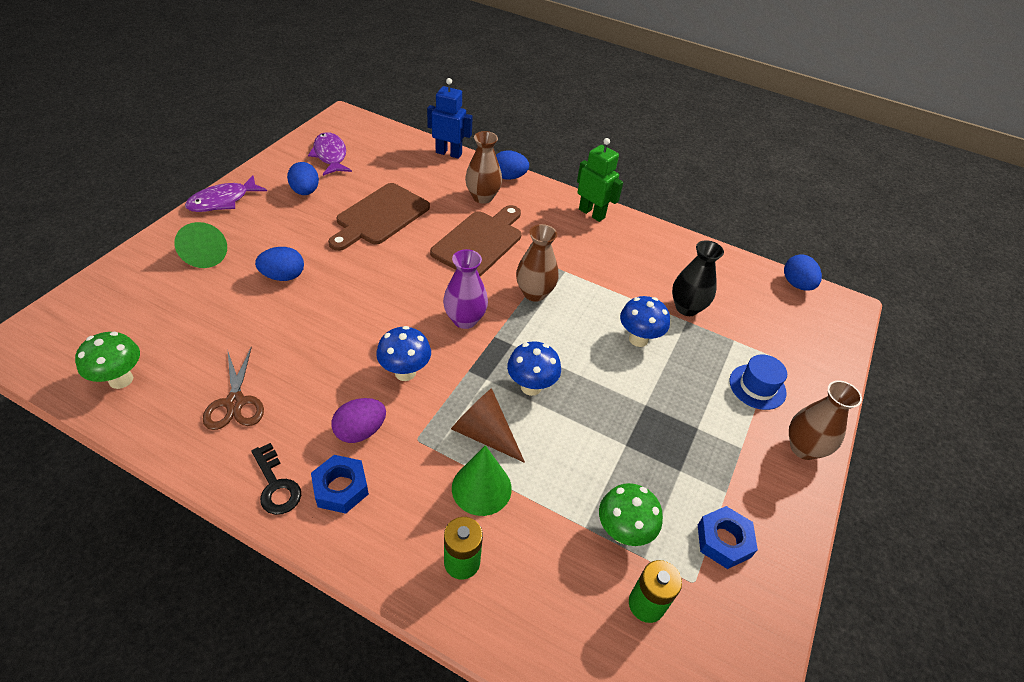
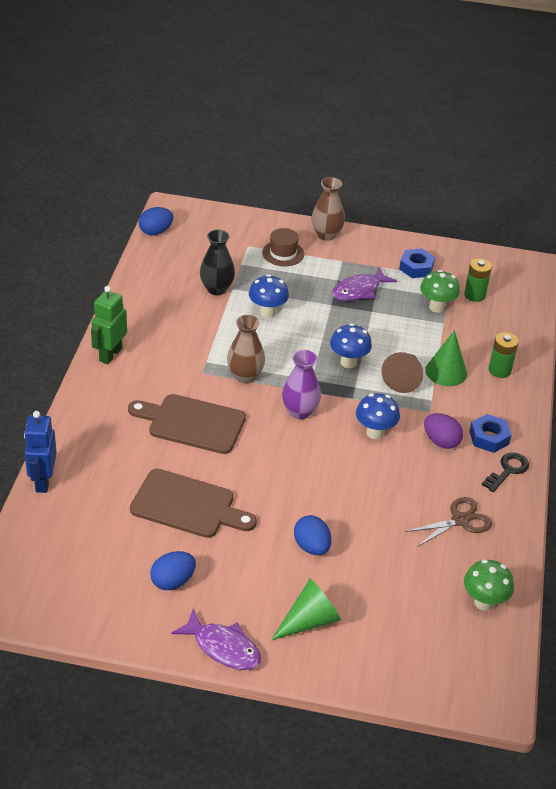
camera: 105 degrees left, 5 degrees down
(330, 155) = (91, 585): purple fish -> purple fish (359, 290)
(482, 197) = (118, 436): brown vase -> none
(508, 177) = (71, 423): blue egg -> none
(757, 387) = (283, 253): blue hat -> brown hat

